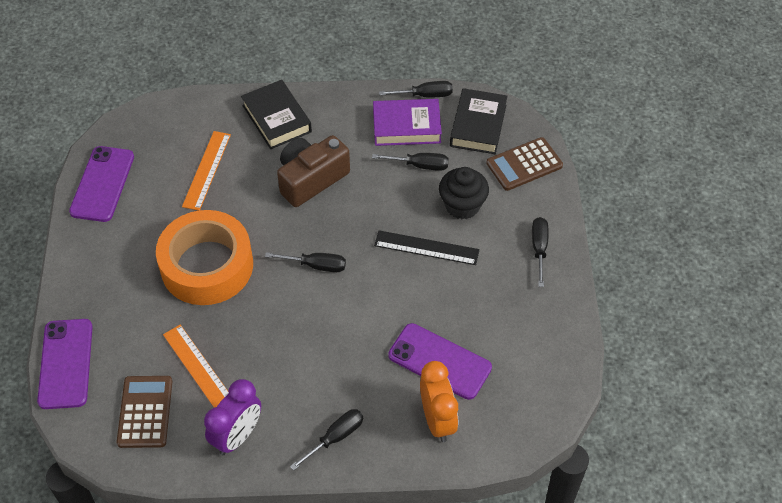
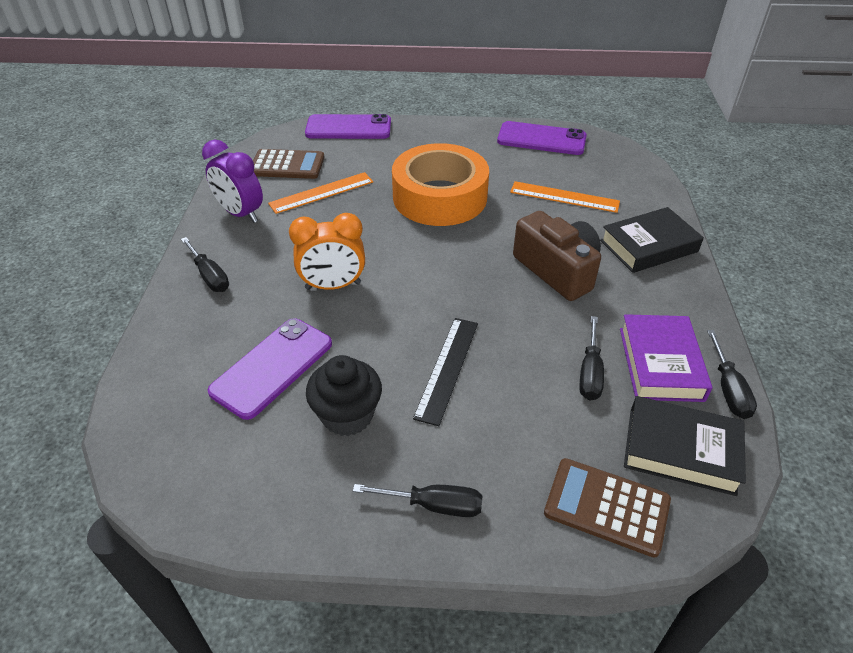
camera: 95 degrees right, 10 degrees down
(315, 265) = (431, 269): black screwdriver -> none
(437, 420) = (194, 358): orange clock -> orange clock (333, 286)
(462, 205) = (519, 414): black cupcake -> black cupcake (347, 415)
(524, 164) = (606, 507): brown calculator -> brown calculator turned 45 degrees counterclockwise

